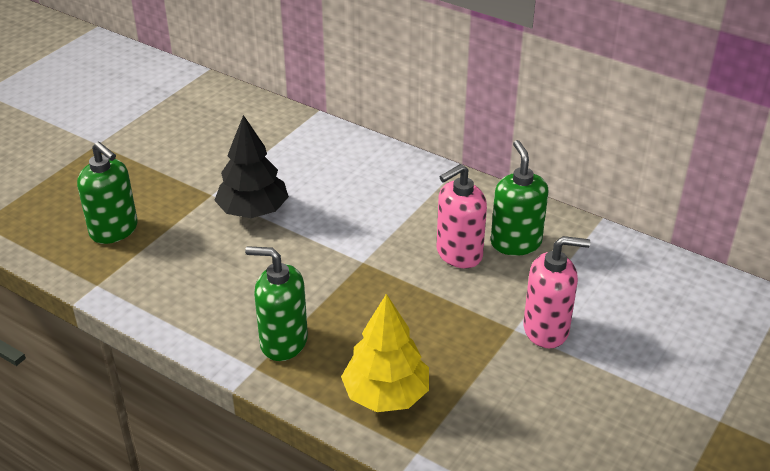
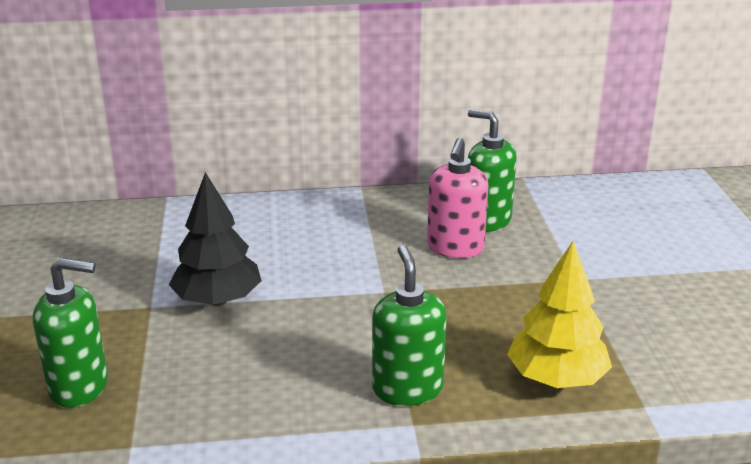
camera: 40 degrees left, 10 degrees down
(283, 342) = (407, 389): green soap dispenser -> green soap dispenser turned 105 degrees clockwise
(546, 329) = (599, 267): pink soap dispenser -> none

